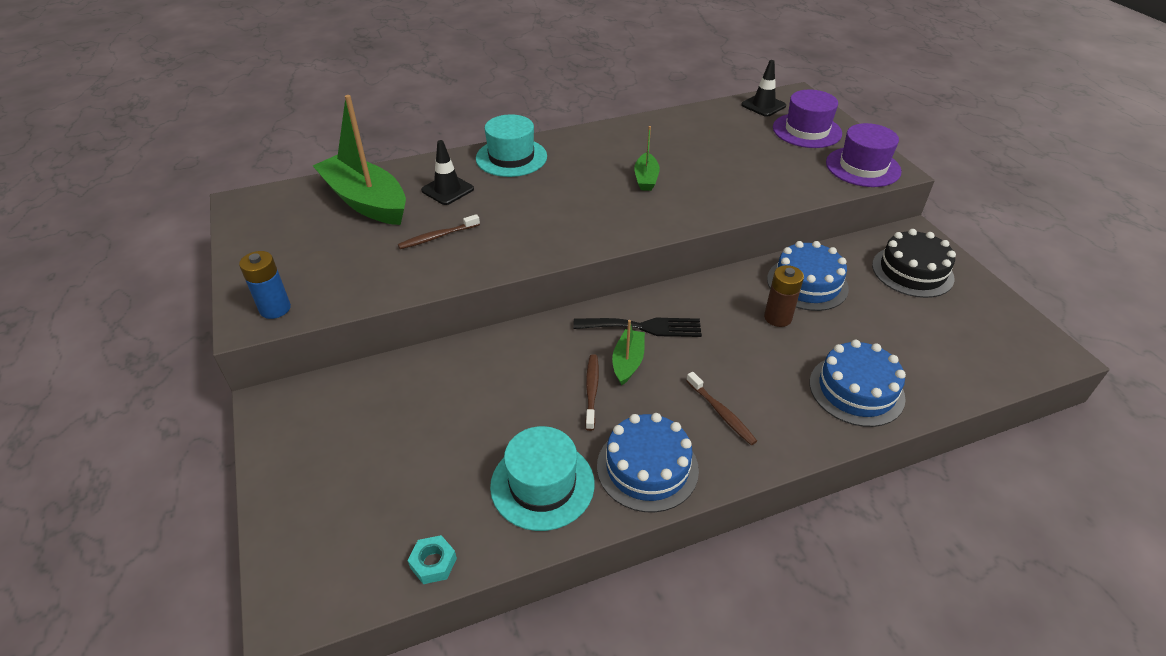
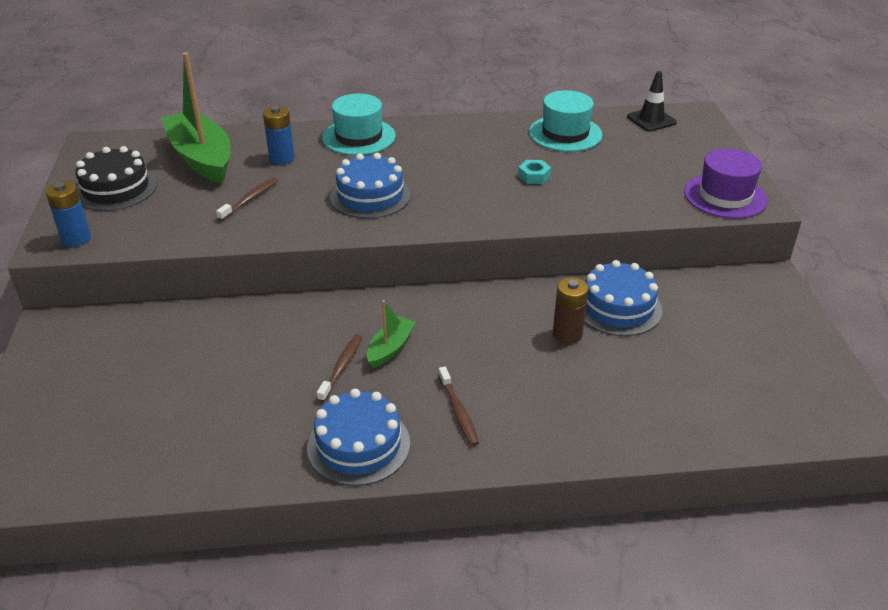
camera: 15 degrees right, 5 degrees down
(433, 563) = (123, 483): turquoise nut -> turquoise nut (534, 176)
(437, 237) = (250, 199): brown toothbrush -> brown toothbrush turned 135 degrees clockwise
(447, 190) = (282, 158): black traffic cone -> blue battery
(542, 484) = (252, 439): turquoise hat -> turquoise hat (565, 133)
(643, 327) = (423, 319): black fork -> none
(646, 178) = (482, 175): green boat -> none
(807, 130) = (684, 151): purple hat -> none
(856, 390) = (612, 417): blue cake -> blue cake (370, 196)
(912, 271) = (744, 314): black cake -> black cake (116, 189)

